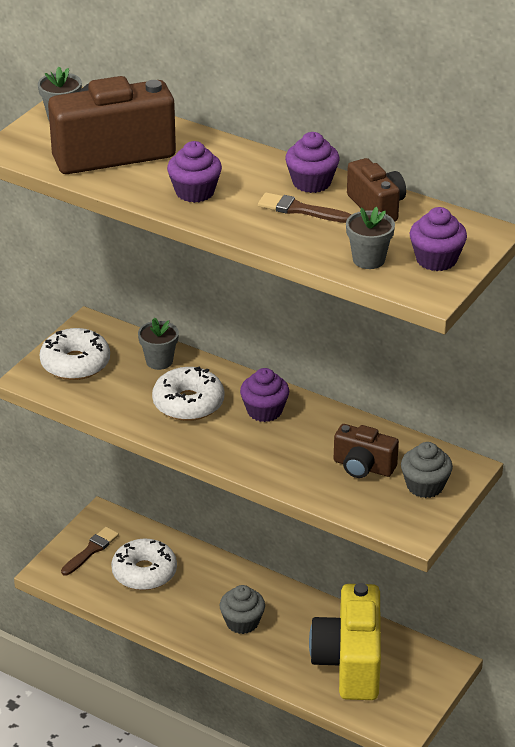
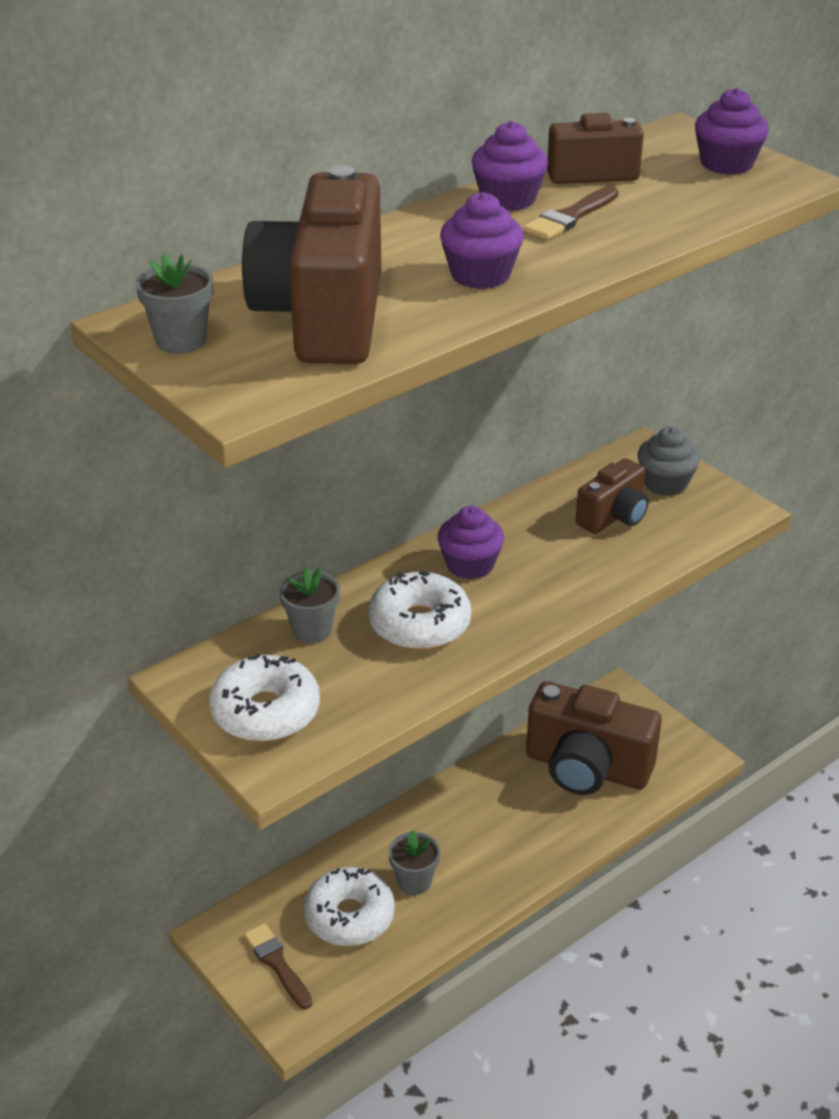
camera: 70 degrees left, 0 degrees up
(242, 622) = (483, 843): grey cupcake -> none
(349, 662) = (586, 768): yellow camera -> brown camera
(368, 259) = (710, 198): grey flower pot -> grey flower pot (414, 881)

